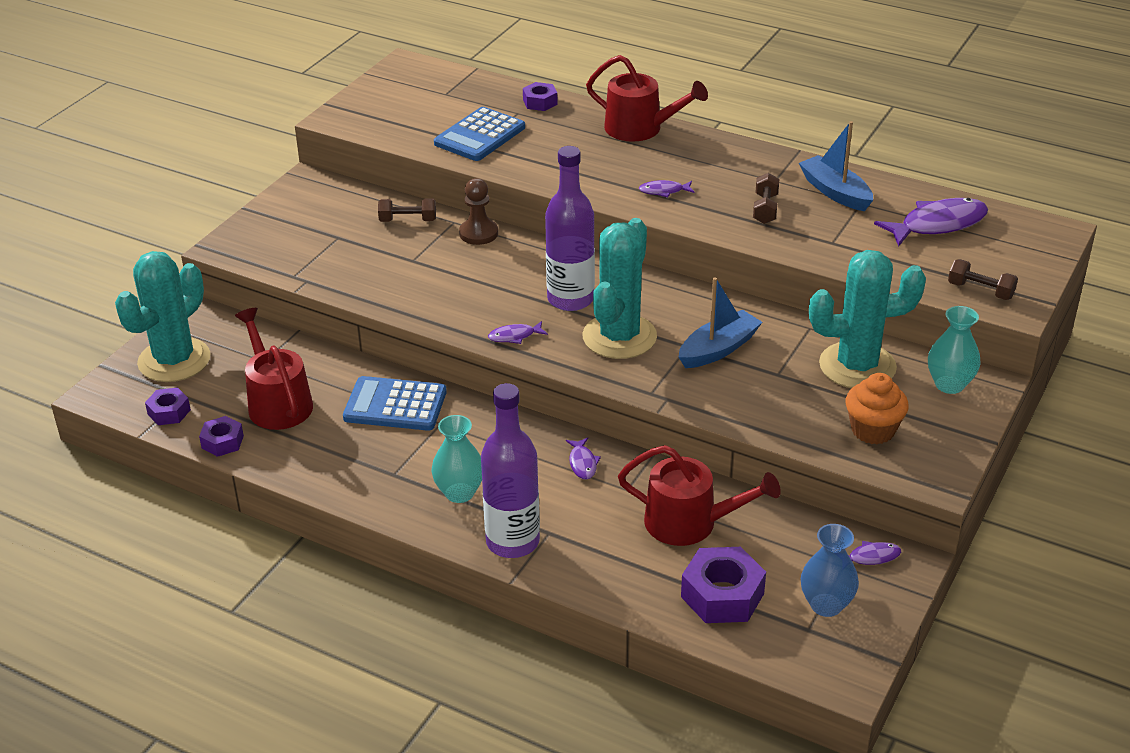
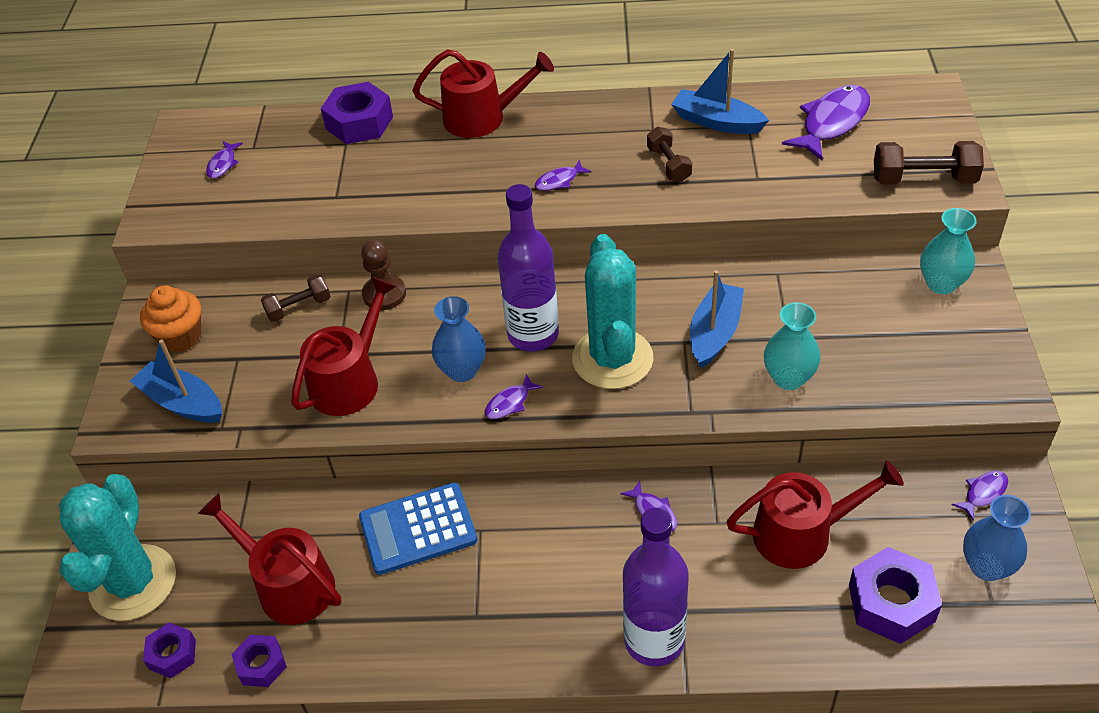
camera: 25 degrees left, 10 degrees up
(279, 251) = (182, 402): none -> blue boat
(407, 280) = (349, 381): none -> red watering can
(414, 98) = (223, 164): none -> purple fish
(459, 493) = (559, 606): turquoise vase -> turquoise vase (788, 378)
(480, 136) = (326, 185): blue calculator -> none
(496, 303) = (462, 370): none -> blue vase
(540, 102) = (359, 123): purple nut -> purple nut, size x1.73
(857, 366) = (850, 298): turquoise cactus -> none
(873, 430) = (917, 363): orange cupcake -> orange cupcake (181, 337)
(980, 291) = (923, 179): brown dumbbell -> brown dumbbell, size x1.54

